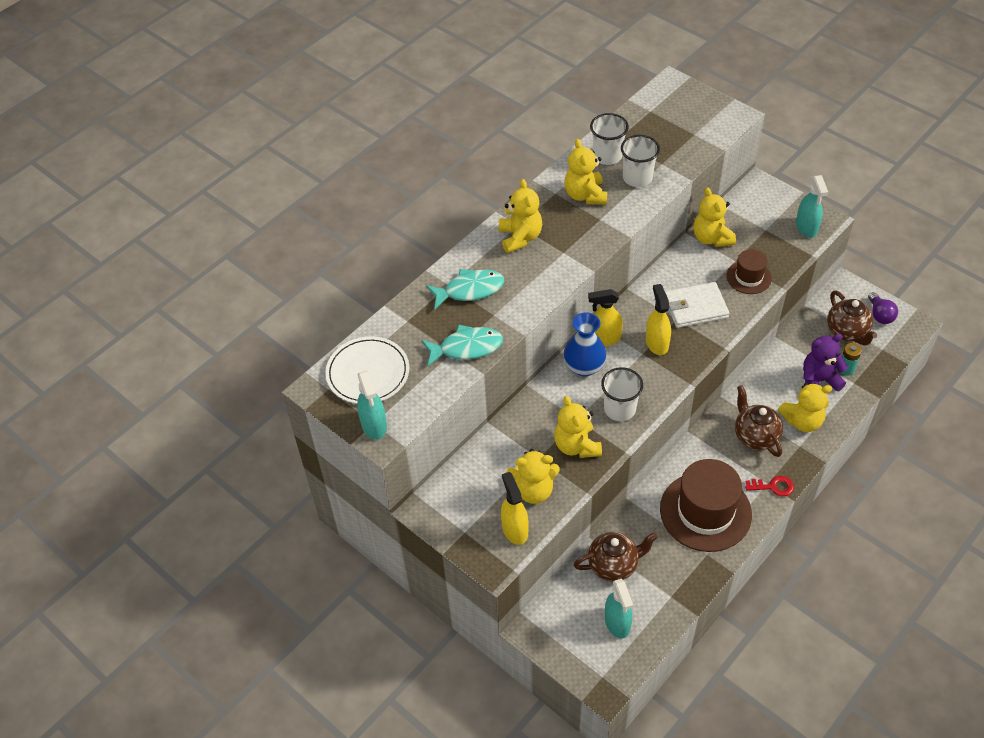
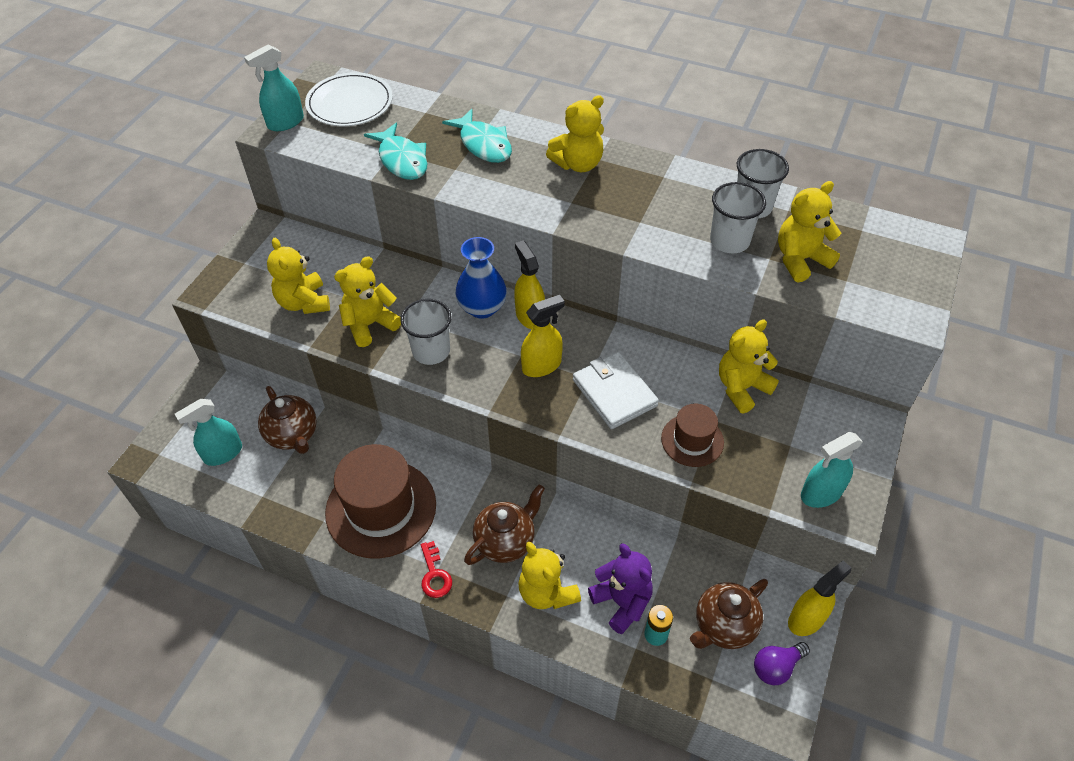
camera: 70 degrees right, 0 degrees up
(515, 529) = (252, 299): yellow spray bottle -> yellow spray bottle (806, 619)
(585, 195) = (673, 201): yellow teddy bear -> yellow teddy bear (800, 260)

